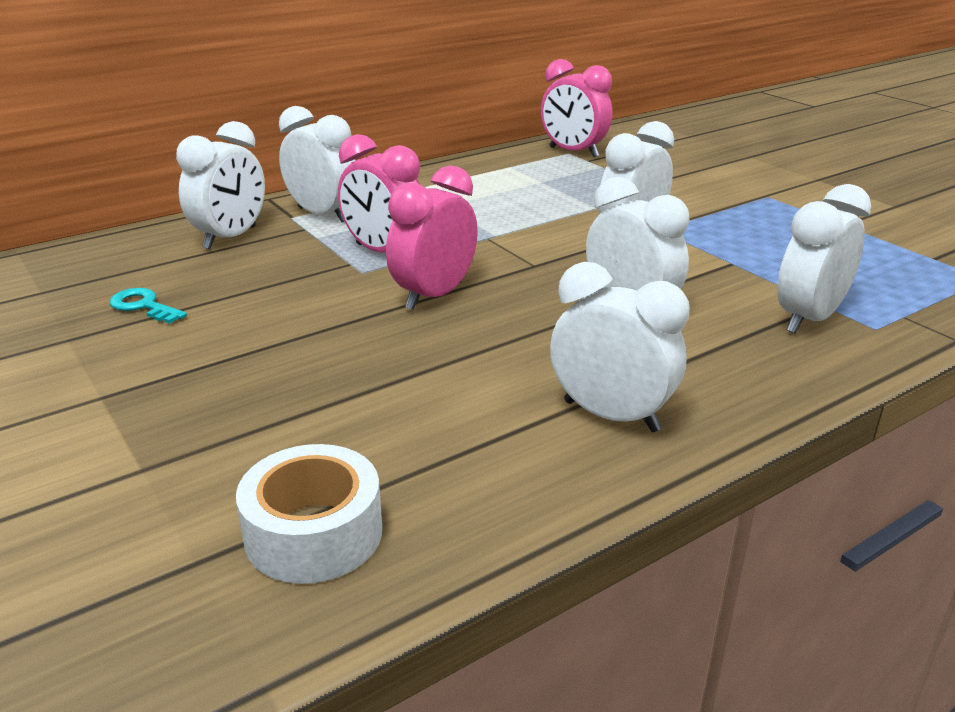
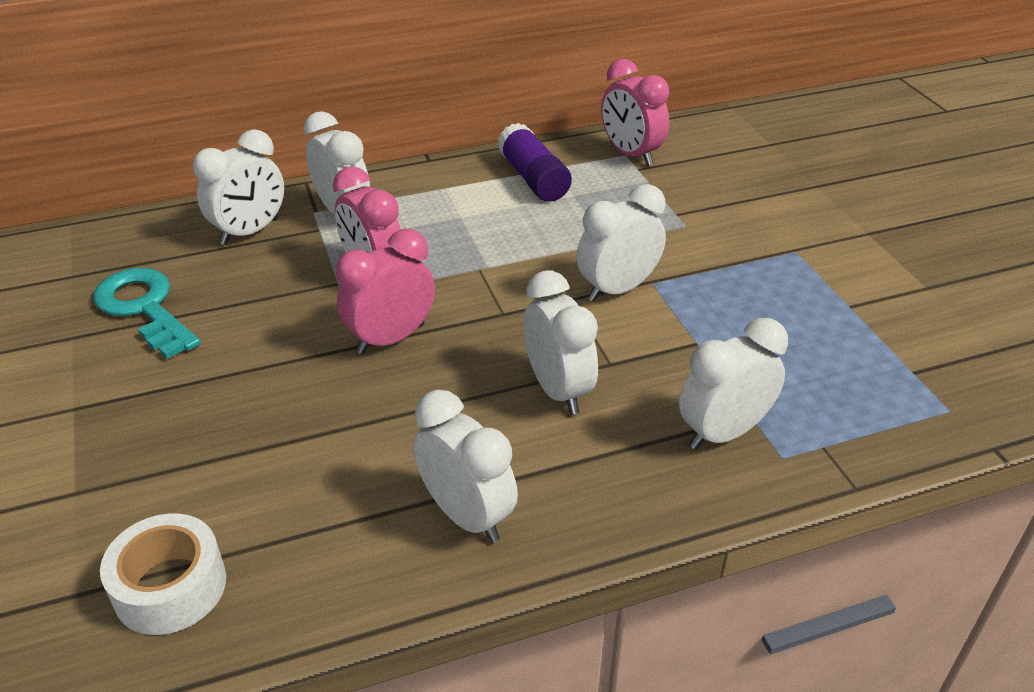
camera: 15 degrees right, 10 degrees up
(143, 306) = (144, 308): turquoise key -> turquoise key, size x1.90
(495, 175) = (533, 178): none -> purple glue stick

